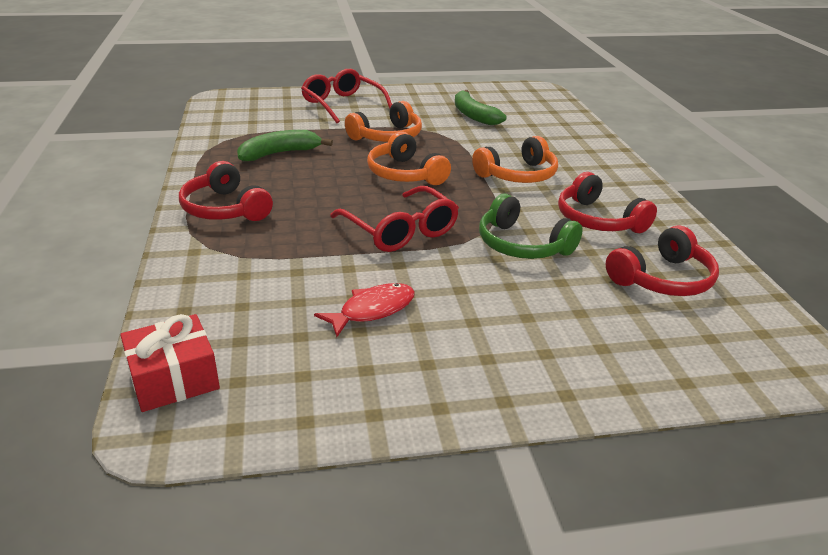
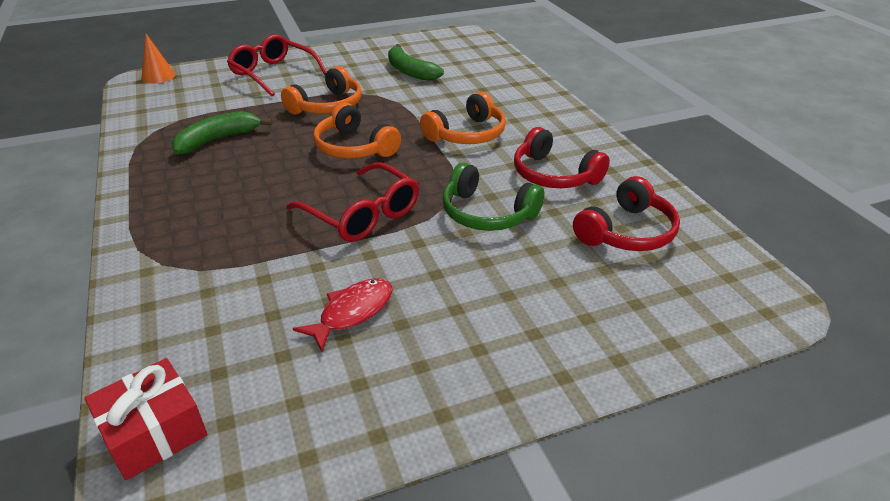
camera: 10 degrees left, 5 degrees up
(225, 209) = (171, 214): red headphones -> none
(237, 96) = (158, 76): none -> orange cone

